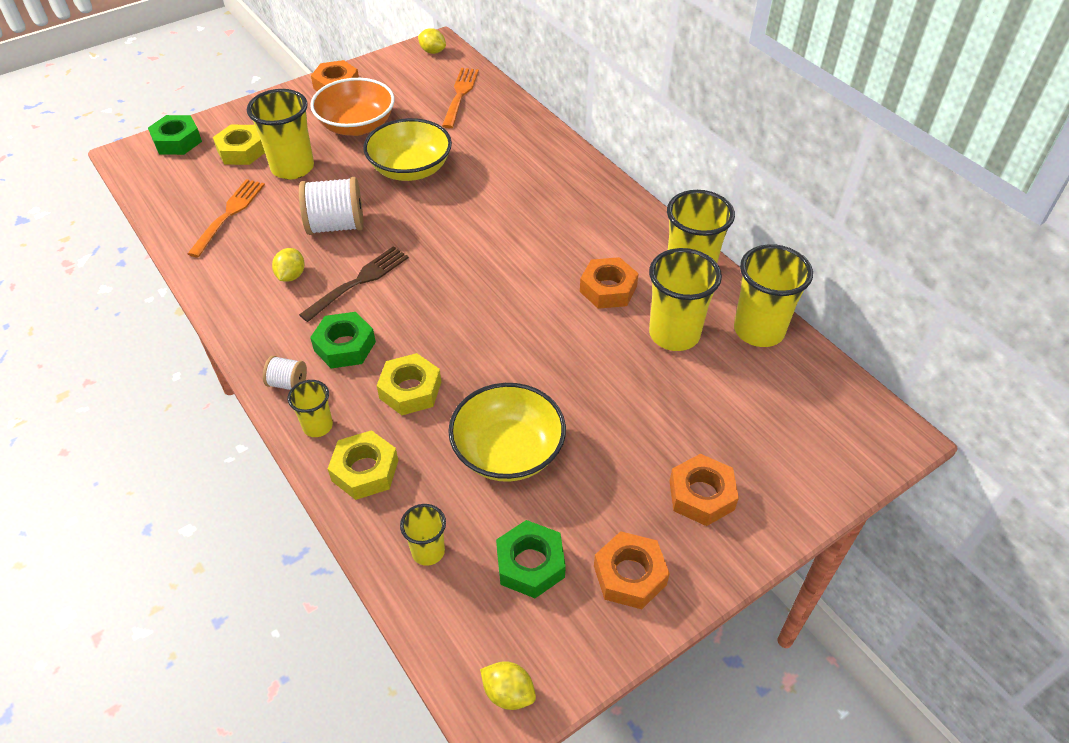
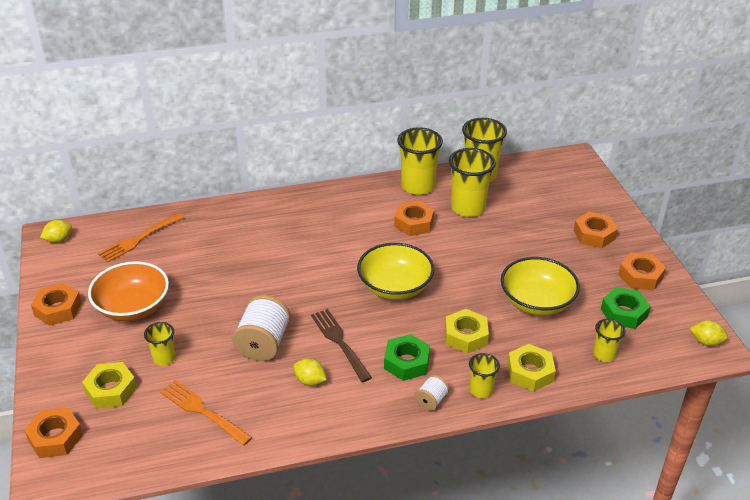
camera: 70 degrees left, 10 degrees down
(177, 141) = (55, 438): green nut -> orange nut
(292, 168) = (164, 358): yellow cup -> yellow cup, size x0.54
(410, 169) = (219, 287): yellow bowl -> yellow bowl (395, 287)
(460, 95) = (139, 238): orange fork -> orange fork turned 75 degrees counterclockwise
(508, 693) = (705, 342): yellow lemon -> yellow lemon turned 60 degrees clockwise

